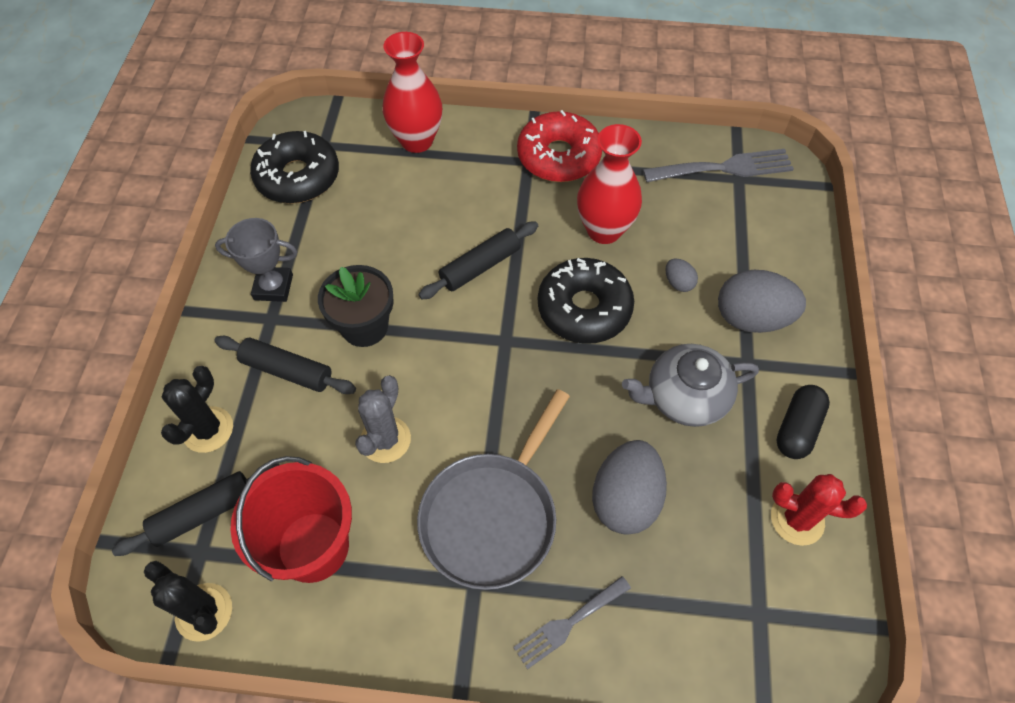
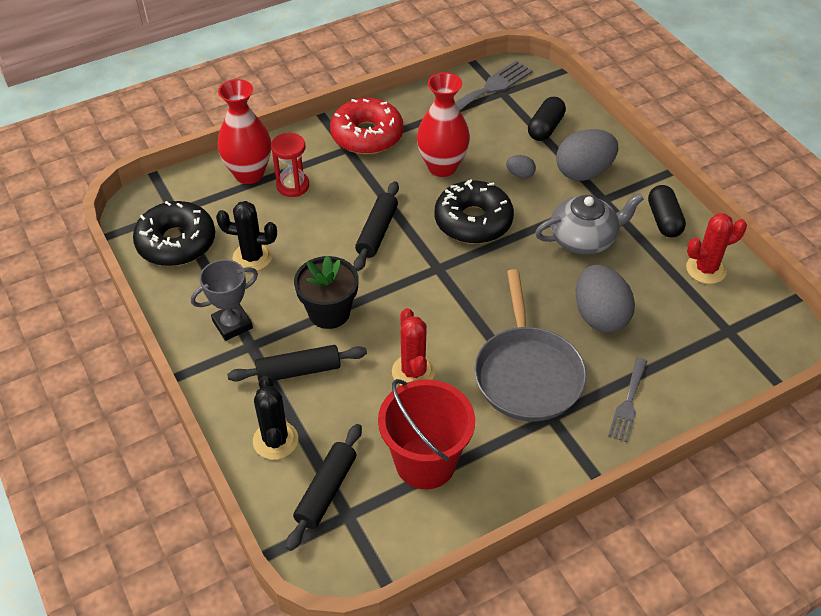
camera: 35 degrees left, 10 degrees down
(204, 612) = (387, 546): black cactus -> black cactus (252, 257)
(385, 440) = (413, 372): grey cactus -> red cactus
(444, 174) = (293, 186): none -> red hourglass
(684, 397) = (583, 239): grey teapot -> grey teapot turned 150 degrees counterclockwise
(752, 243) = (545, 128): none -> black capsule

